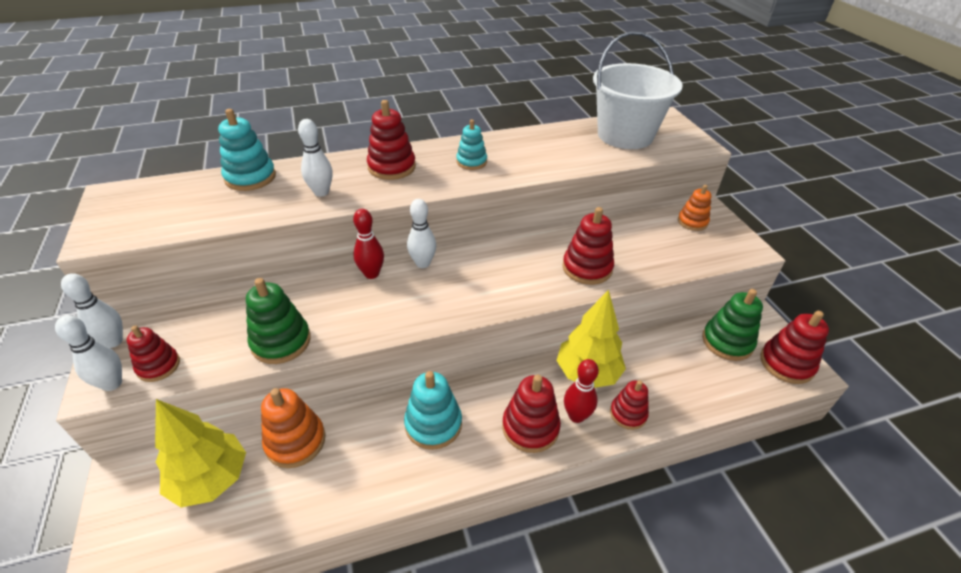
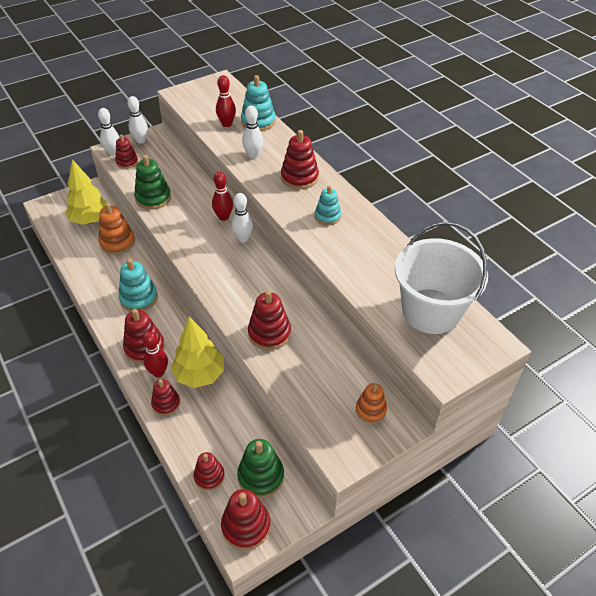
camera: 75 degrees right, 5 degrees up
(230, 203) = (227, 124): none -> red bowling pin
(731, 385) = (209, 476): none -> red stacking toy

